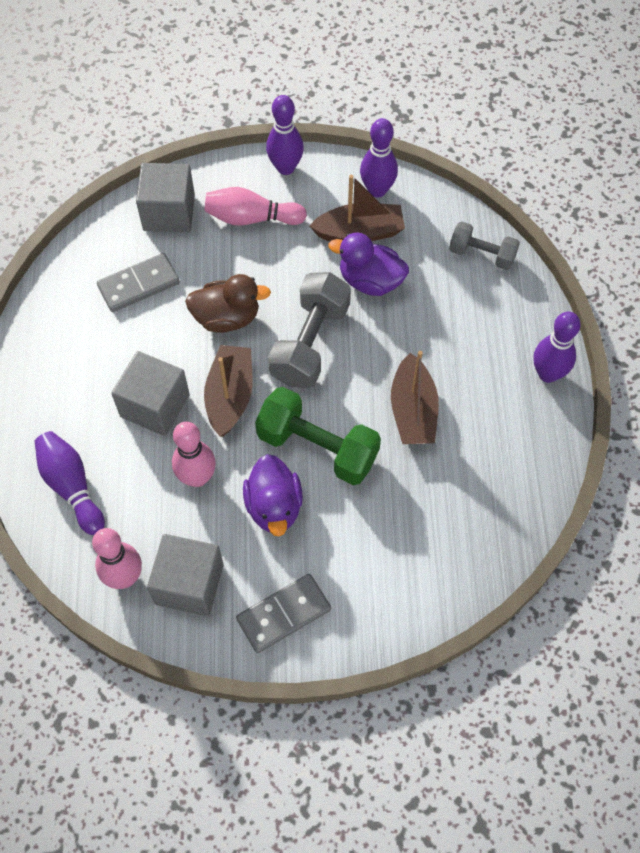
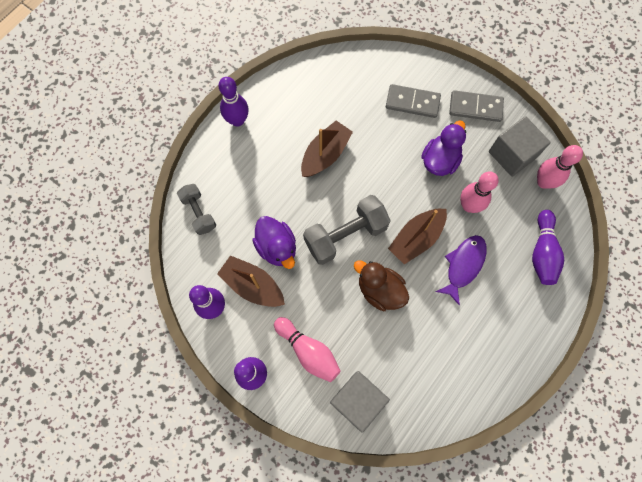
camera: 140 degrees left, 10 degrees up
(138, 285) = (416, 358): grey domino -> grey domino (412, 102)
(155, 406) = (463, 265): grey cube -> purple fish
(317, 448) = (392, 173): green dumbbell -> none

